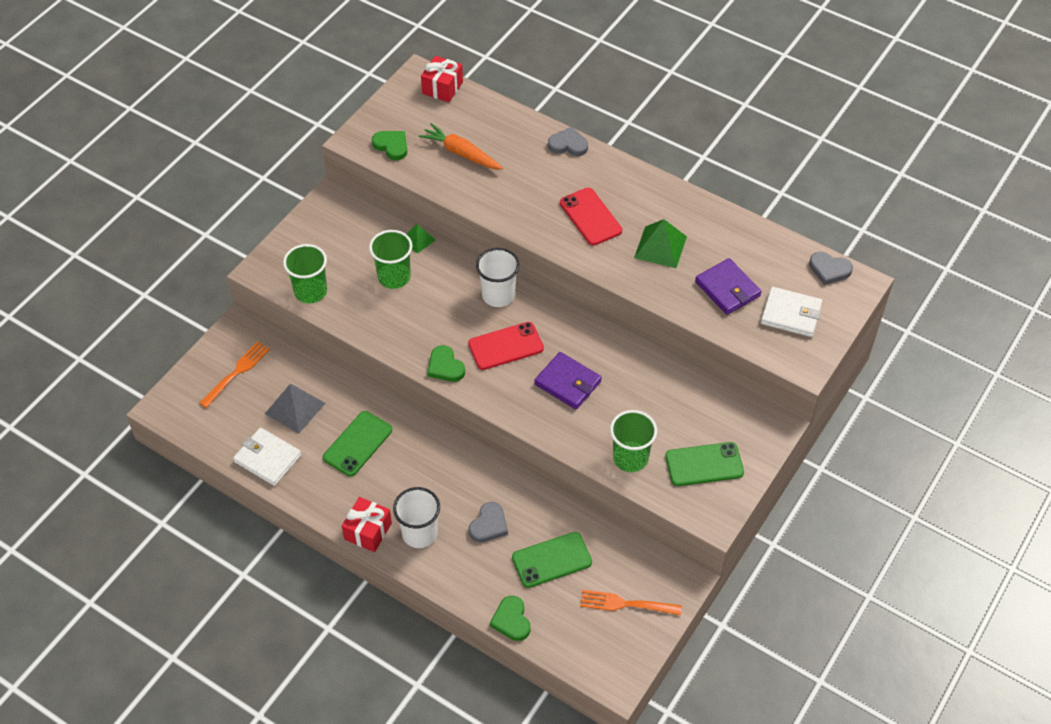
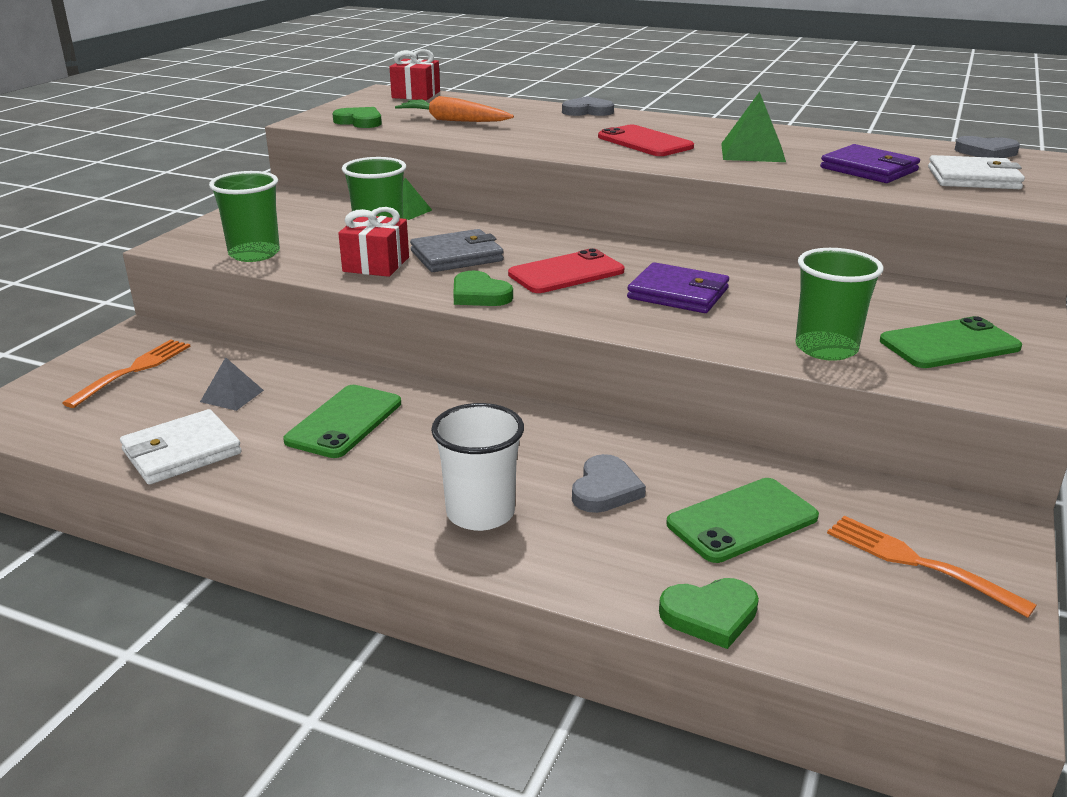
camera: 10 degrees left, 25 degrees down
(267, 458) = (182, 452): white wallet -> white wallet turned 60 degrees counterclockwise
(295, 408) = (232, 396): grey pyramid -> grey pyramid, size x0.61
(368, 531) = (380, 521): red gift -> red gift (376, 264)
(440, 313) = (456, 256): none -> grey wallet
(498, 295) = (536, 239): white cup -> none
(511, 620) = (710, 615): green heart -> green heart turned 75 degrees counterclockwise
(626, 604) = (919, 563): orange fork -> orange fork turned 45 degrees clockwise

